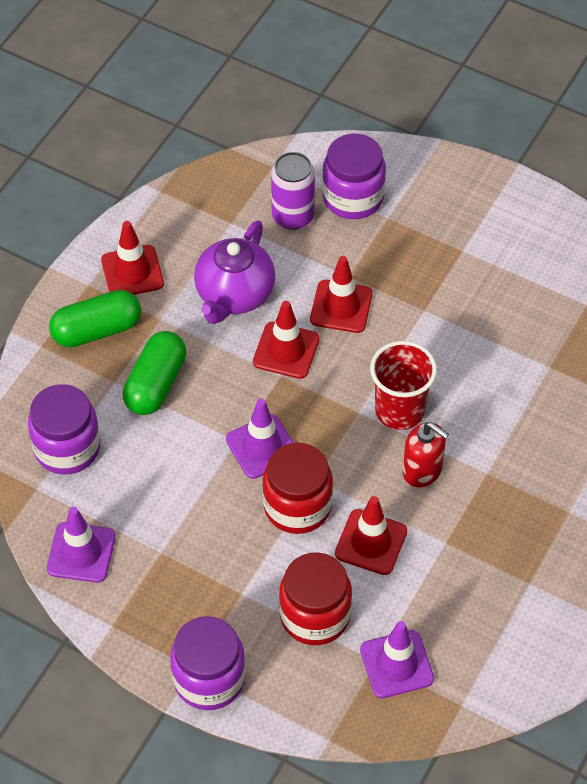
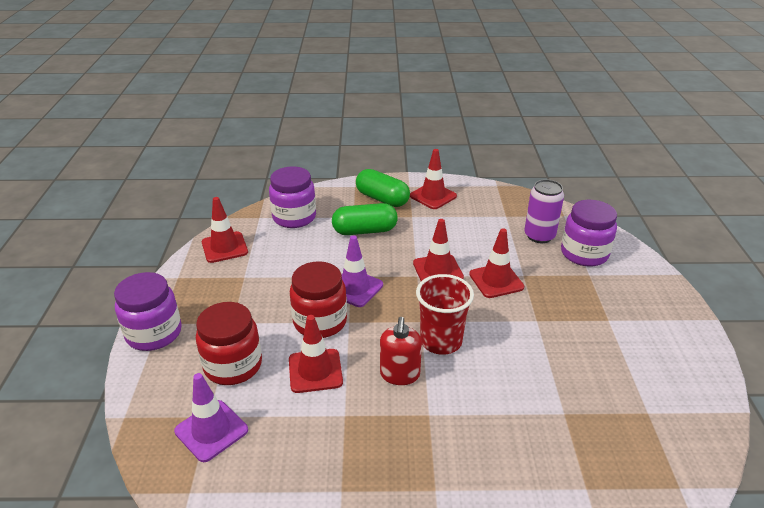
camera: 60 degrees right, 20 degrees down
(81, 552) = (224, 247): purple traffic cone -> red traffic cone
(234, 295) = (456, 235): purple teapot -> none

